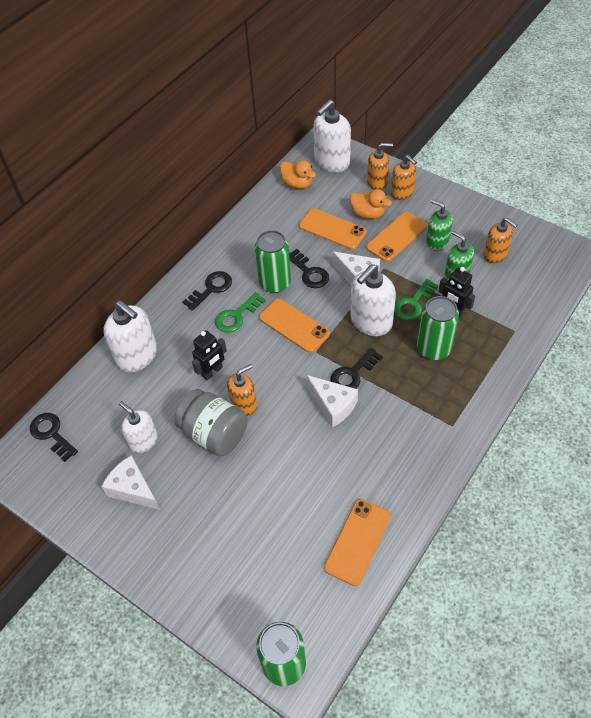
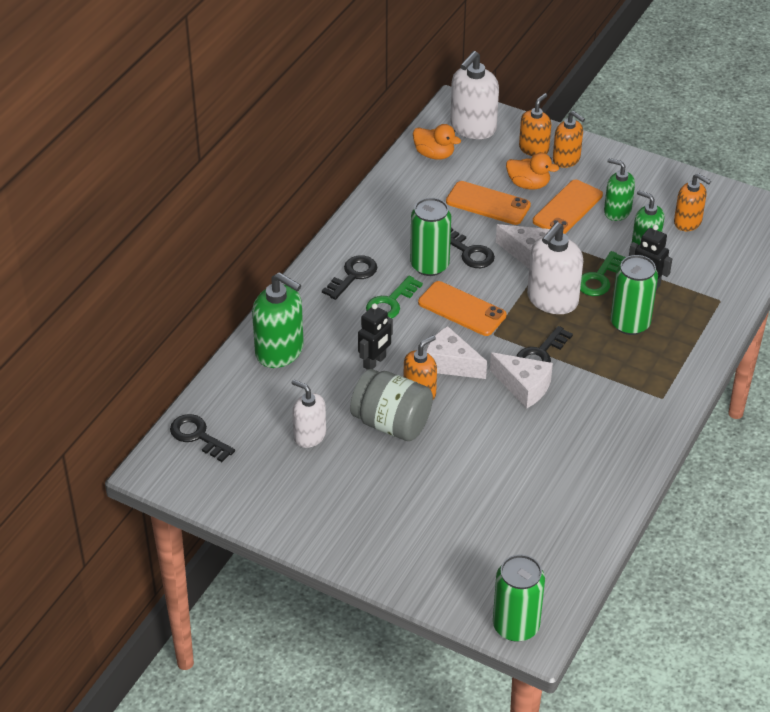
camera: 10 degrees left, 10 degrees down
(133, 489) = (310, 483): white cheese -> white cheese (450, 364)
(137, 356) = (280, 351): white soap dispenser -> green soap dispenser
(357, 541) = (575, 513): orange phone -> none
(377, 182) = (534, 149): orange soap dispenser -> orange soap dispenser turned 45 degrees counterclockwise

